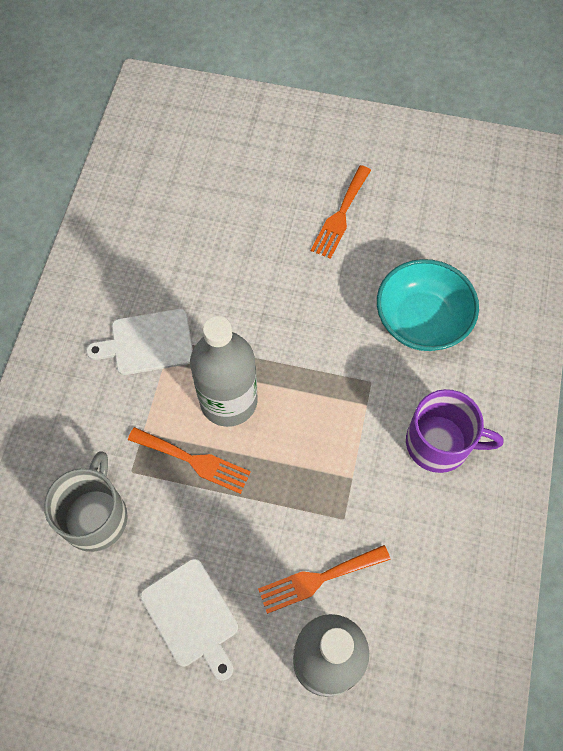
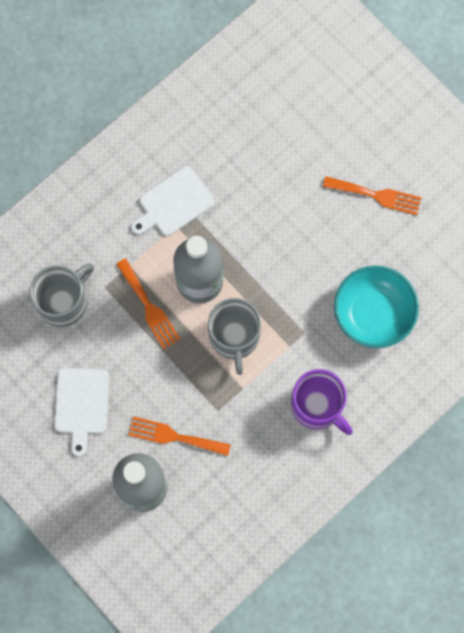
camera: 35 degrees right, 10 degrees up
(148, 343) = (173, 203): white cutting board -> white cutting board turned 60 degrees counterclockwise
(304, 431) = (234, 336): none -> grey mug
(340, 215) = (376, 195): orange fork -> orange fork turned 135 degrees counterclockwise

